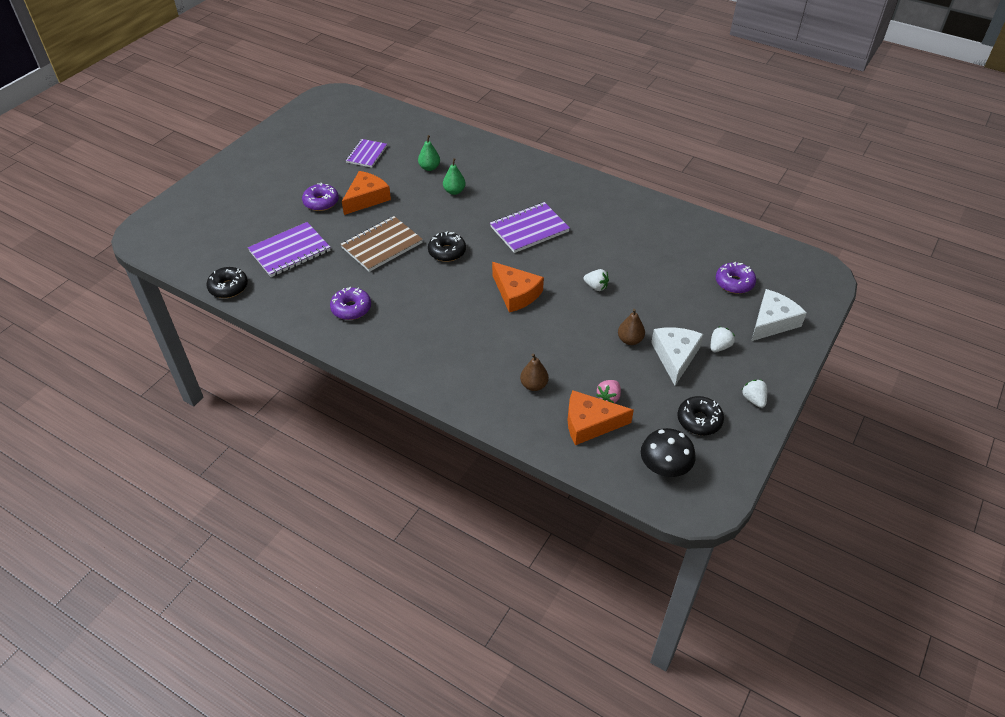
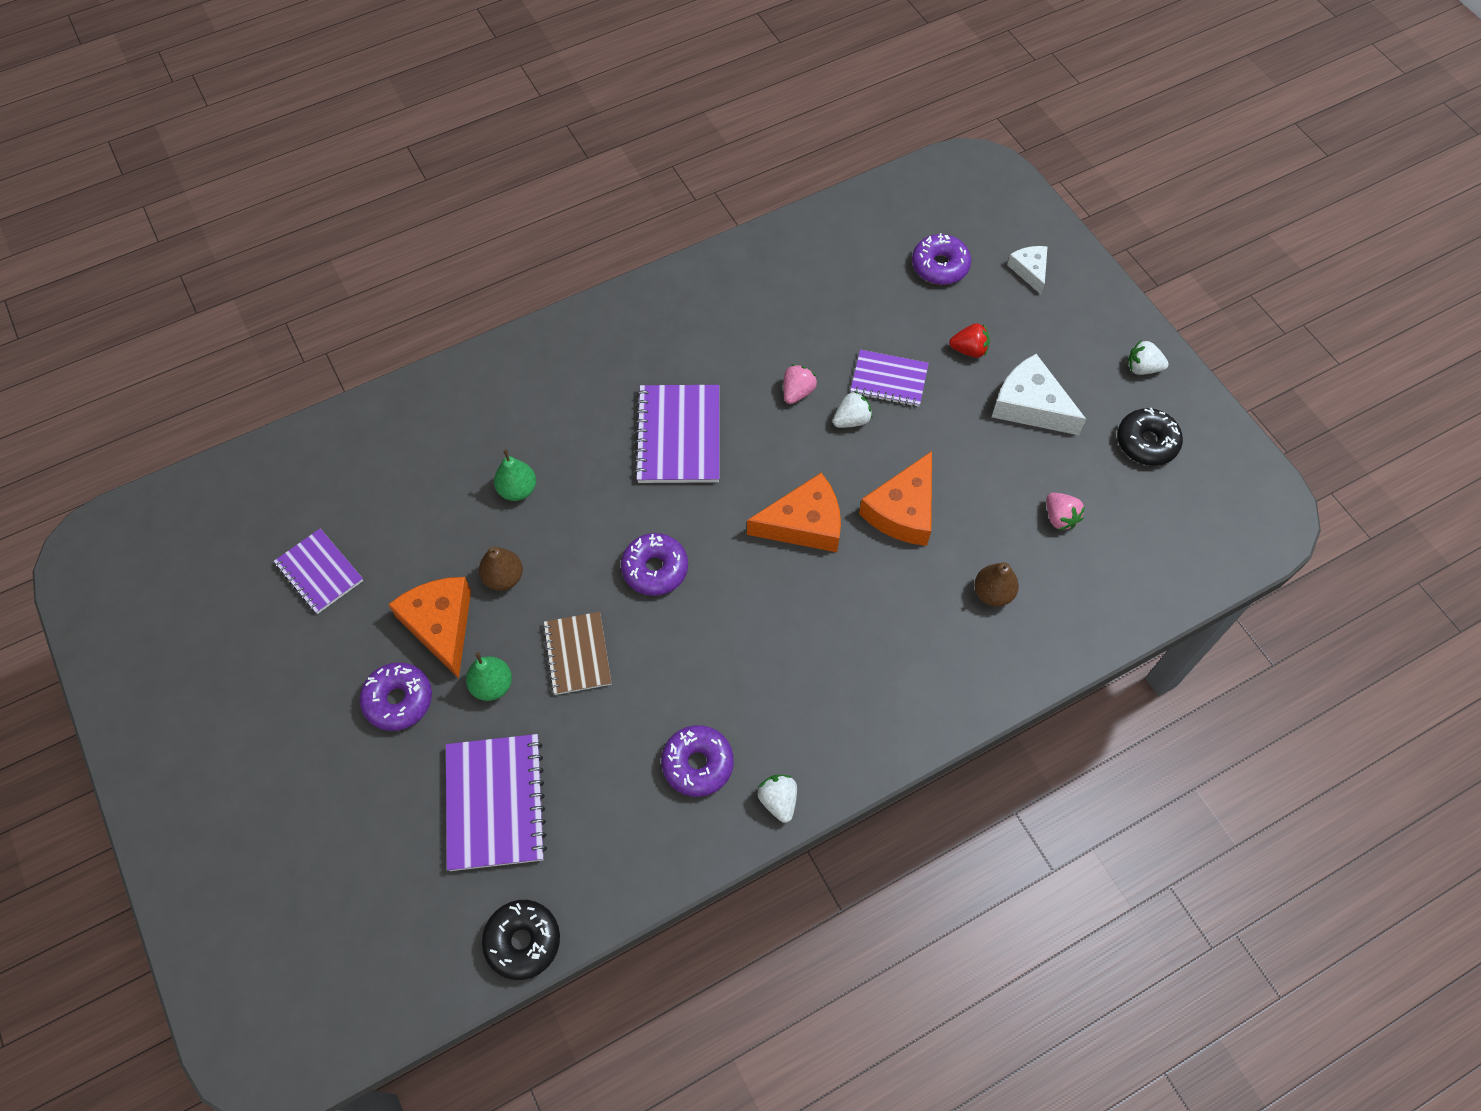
camera: 60 degrees left, 15 degrees up
(382, 245) = (577, 654): brown notebook -> brown notebook, size x0.65
(429, 168) = (430, 496): green pear -> green pear (492, 685)
(447, 252) = (655, 569): black donut -> purple donut
(590, 423) = (1092, 563): orange cheese -> orange cheese (903, 510)
(594, 260) = (797, 392): none -> pink strawberry
(630, 340) = (973, 438): brown pear -> brown pear (504, 578)
(635, 291) = (889, 380): none -> purple notebook
(664, 467) = (1199, 521): black mushroom -> none
(688, 316) = (969, 350): none -> red strawberry
(719, 347) = (1040, 349): white strawberry -> white strawberry (778, 800)
(772, 322) = (1030, 270): white cheese -> white cheese, size x0.59

